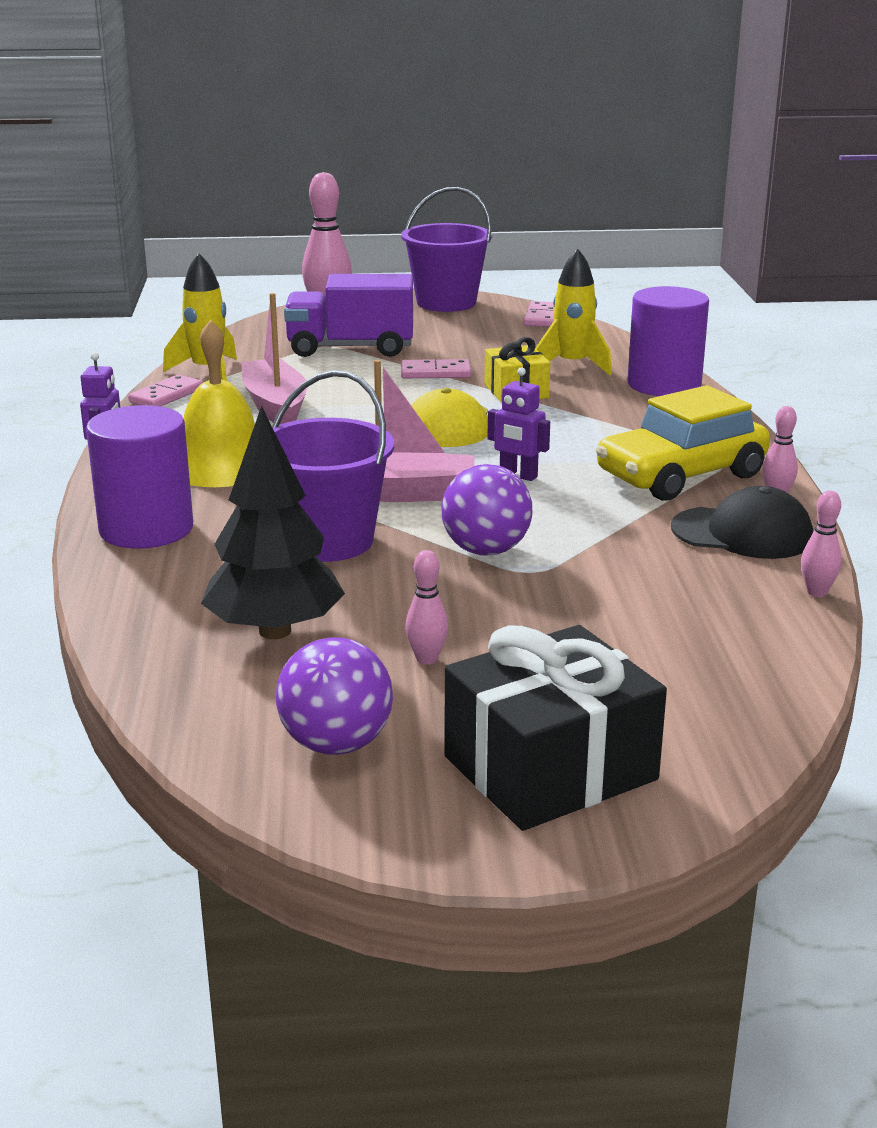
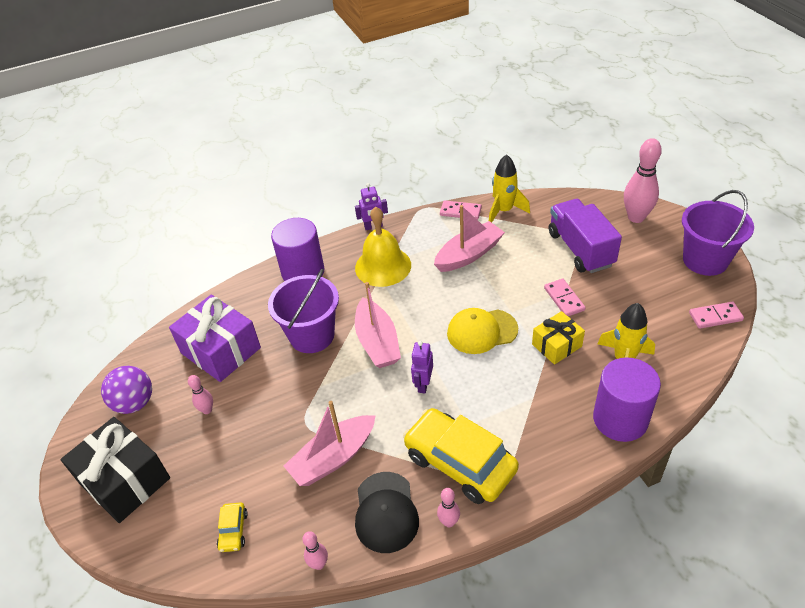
camera: 75 degrees right, 20 degrees up
(275, 631) = (220, 350): black tree -> purple gift
(486, 550) = (322, 398): purple ball -> none
(619, 557) = (333, 458): none -> pink boat
(727, 657) = (233, 531): none -> yellow car

